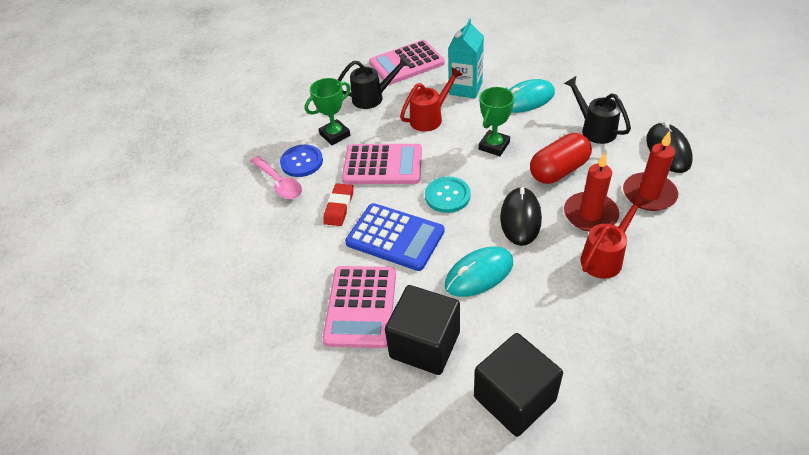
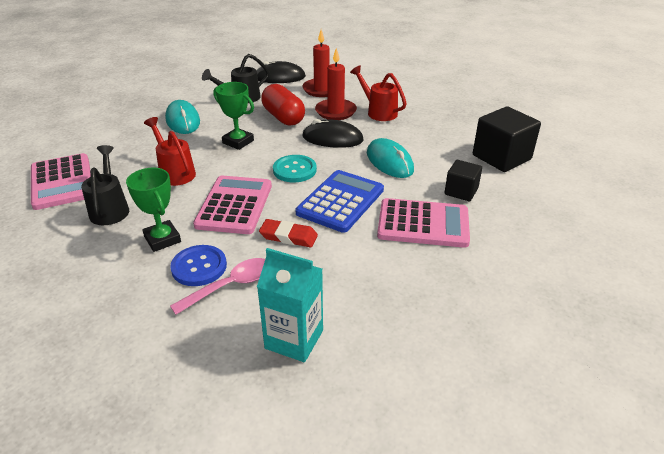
camera: 90 degrees left, 10 degrees down
(425, 344) = (461, 191): black cube -> black cube, size x0.59
(465, 88) = (141, 149): turquoise carton -> turquoise carton (294, 339)

